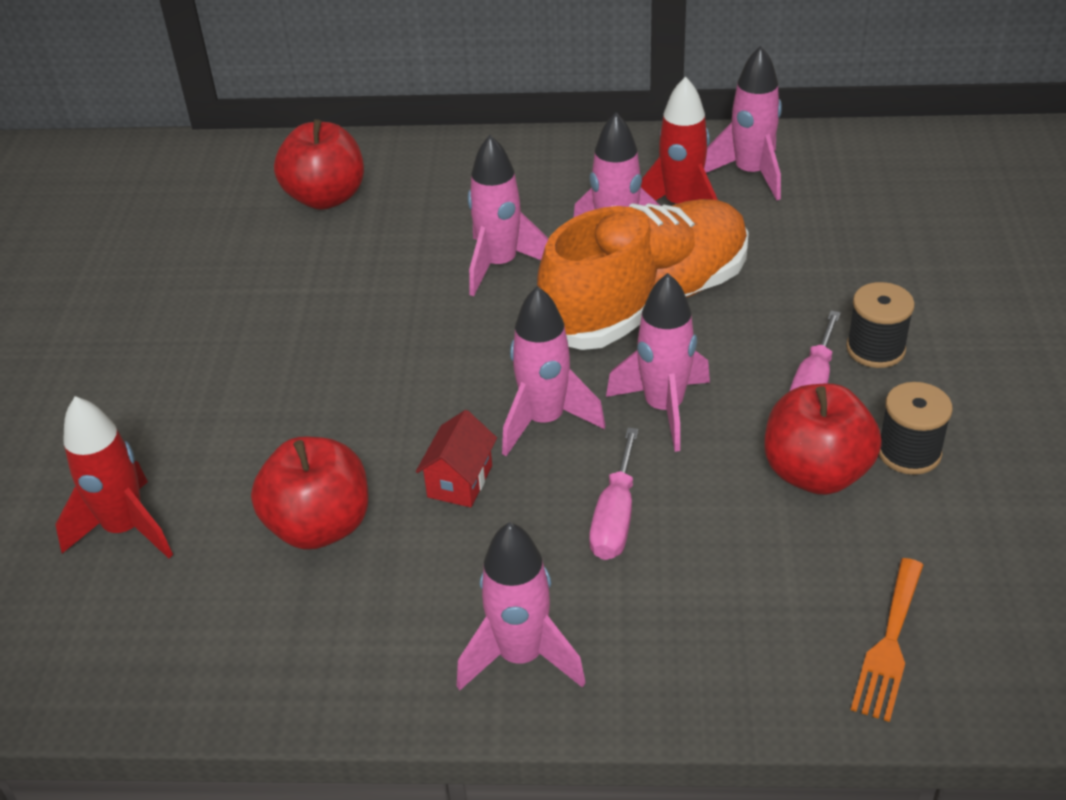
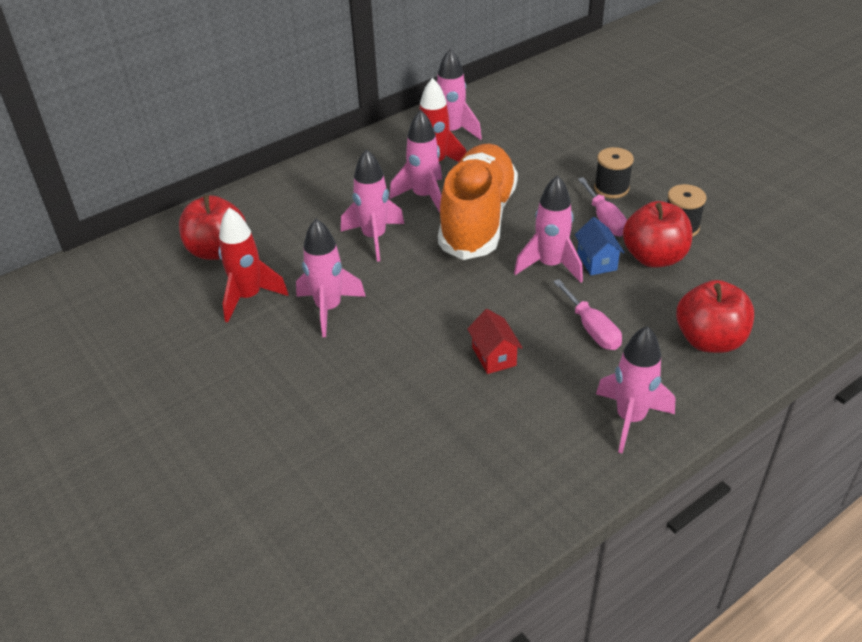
camera: 40 degrees left, 0 degrees up
(125, 529) = (333, 494): red rocket -> red rocket (249, 297)
(319, 526) = (447, 422): red apple -> red apple (709, 340)
(544, 421) = (499, 303): pink rocket -> pink rocket (329, 309)
(730, 436) = (597, 261): none -> blue house
(889, 645) = (772, 313): orange fork -> none

